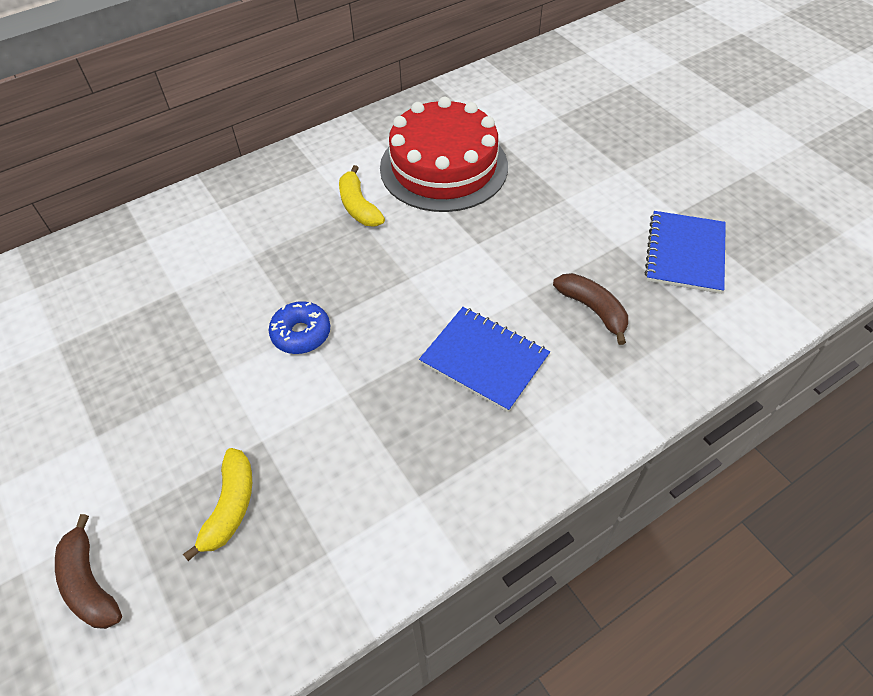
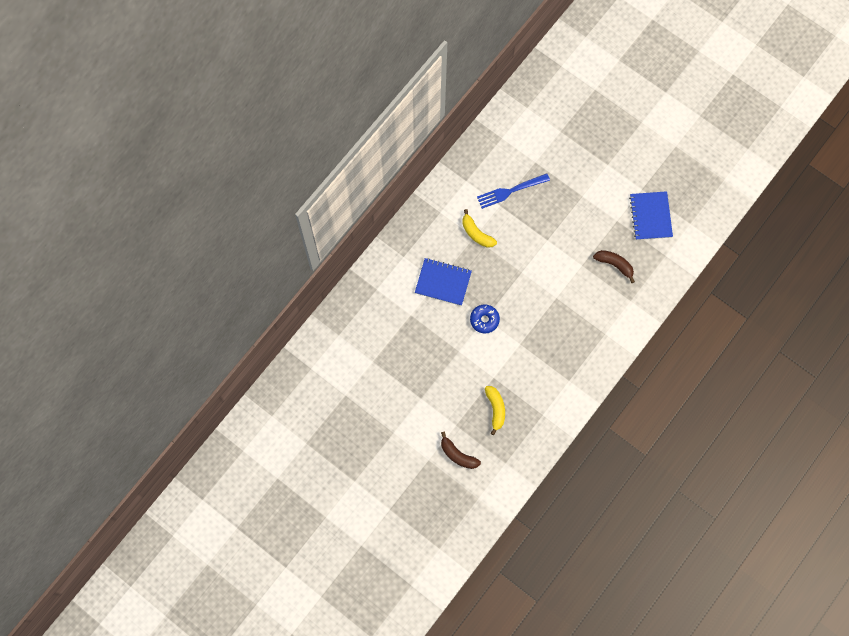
camera: 20 degrees left, 20 degrees up
(443, 167) = (510, 191): red cake -> blue fork
(484, 360) = (573, 308): blue notebook -> blue notebook (443, 282)

